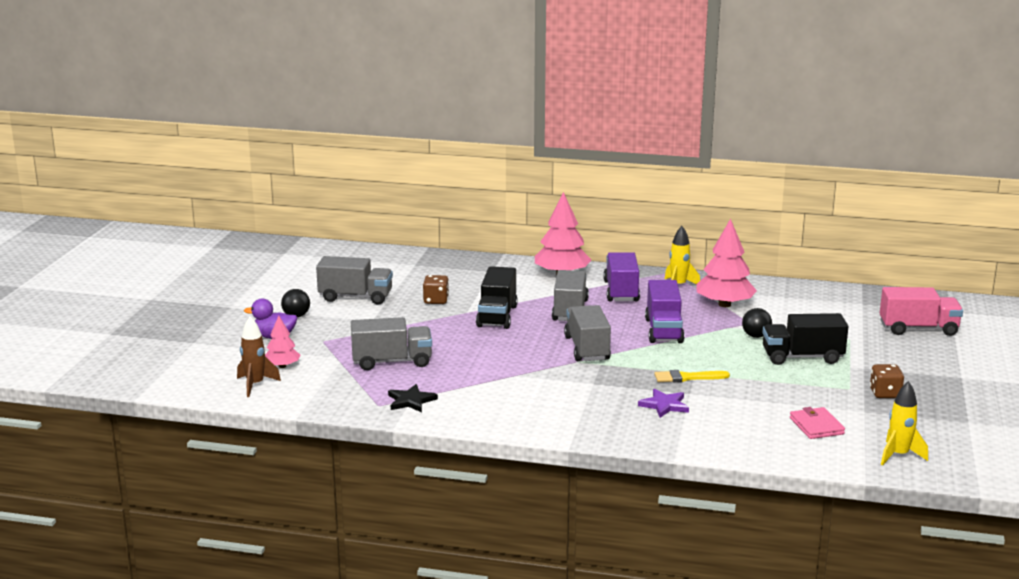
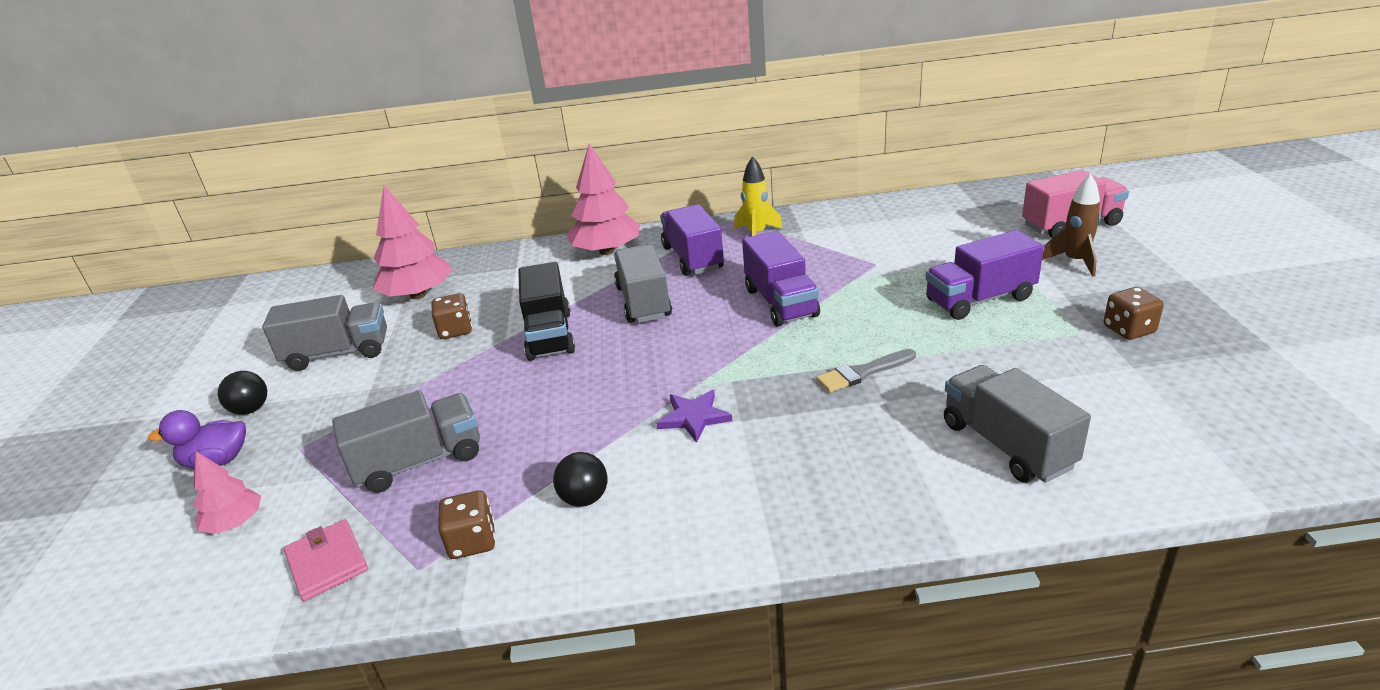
camera: 15 degrees left, 10 degrees up
(255, 385) = (187, 583): brown rocket -> brown rocket (1075, 262)
(411, 401) = (472, 541): black star -> brown dice
(587, 348) = (698, 358): grey truck -> grey truck (1007, 445)
(664, 405) = (866, 434): purple star -> purple star (694, 417)
(687, 377) = (862, 373): yellow brush -> grey brush
(724, 304) = (828, 246): pink tree -> pink tree (418, 295)
(756, 336) = (898, 282): black ball -> black ball (584, 498)
(802, 357) = (979, 299): black truck -> purple truck
(816, 426) = (1099, 412): pink wallet -> pink wallet (327, 563)
(898, 455) = (1256, 436): yellow rocket -> none

